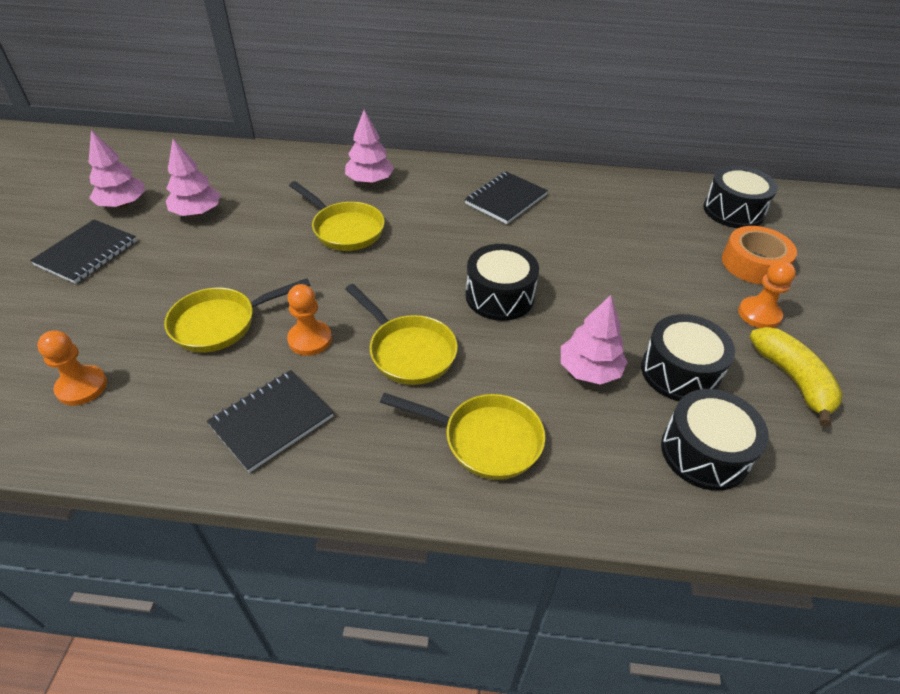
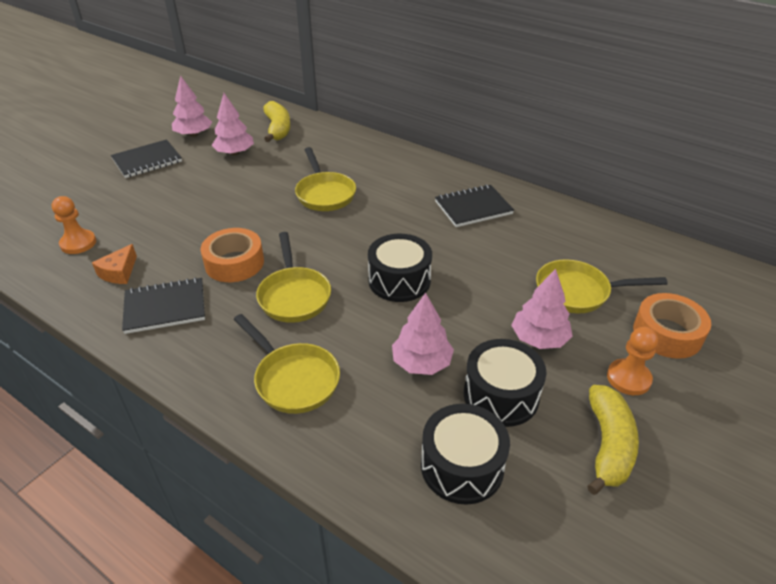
camera: 30 degrees right, 5 degrees down
(173, 402) = (119, 272): none -> orange cheese
(221, 323) = (188, 232): yellow pan -> yellow pan (578, 292)
(226, 171) = (278, 129): none -> yellow banana
(310, 339) = (234, 263): orange pawn -> orange tape
(370, 181) = (374, 163): pink tree -> pink tree (539, 339)
(733, 211) = (691, 281): black drum -> none

